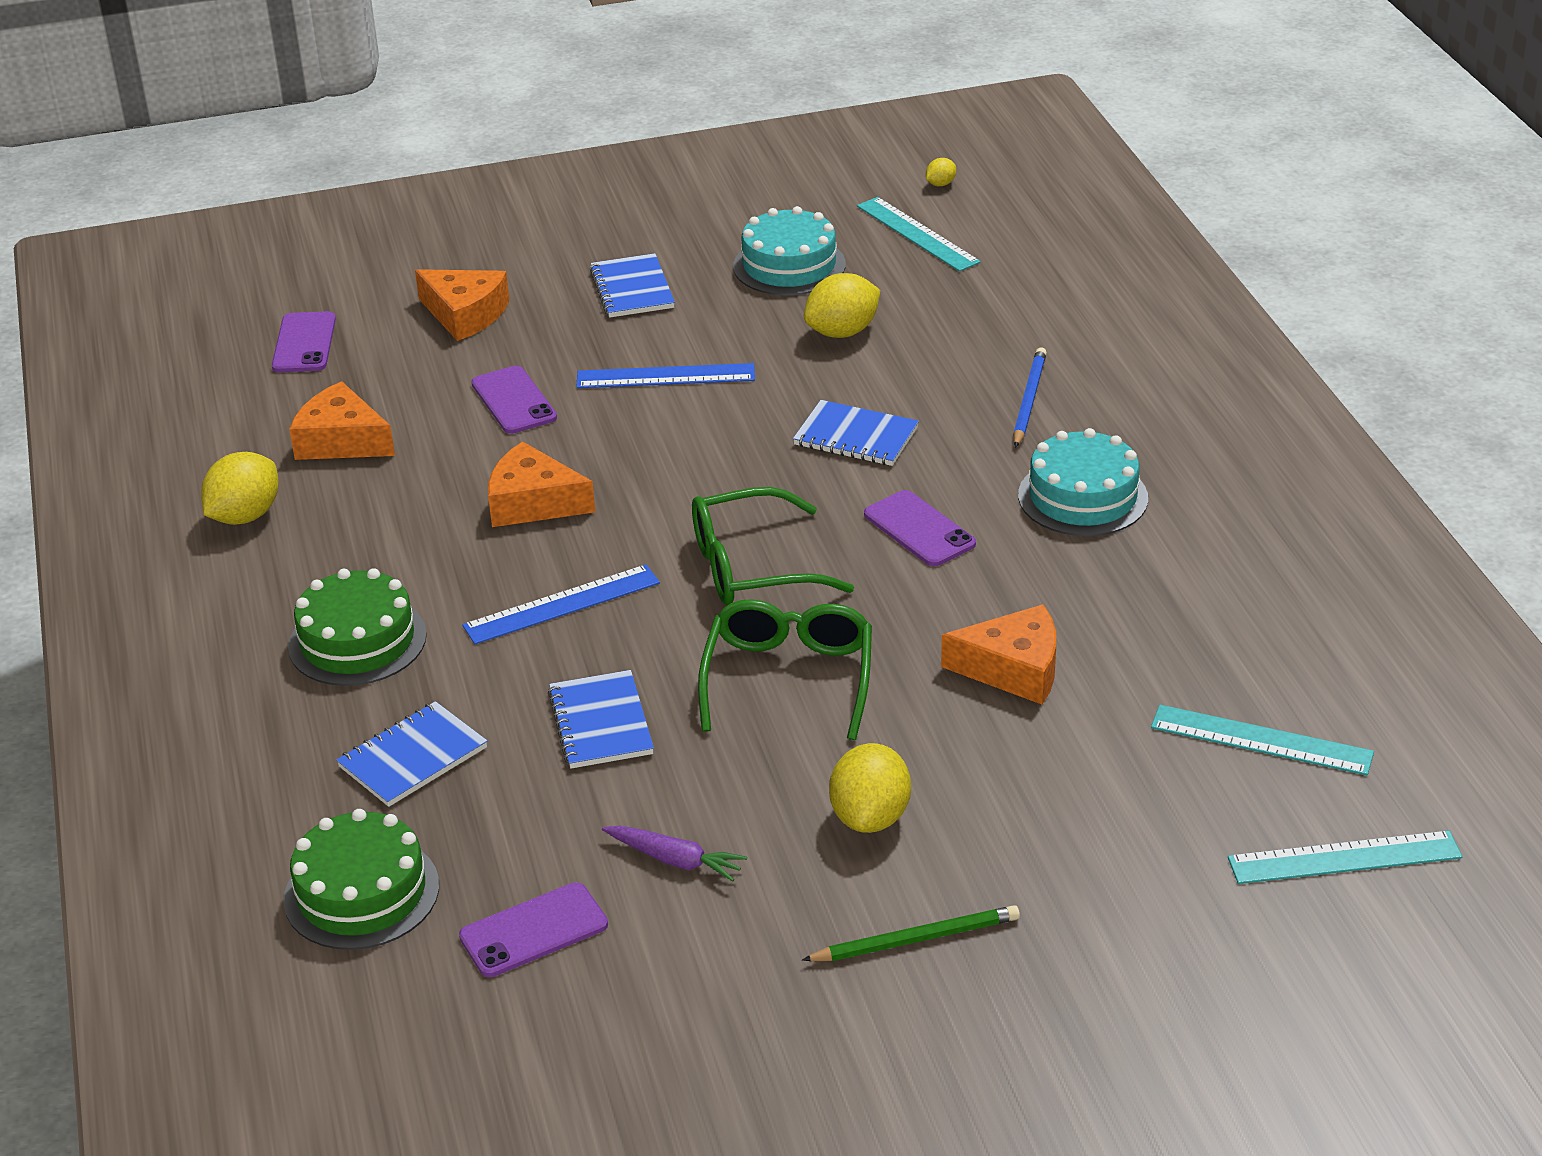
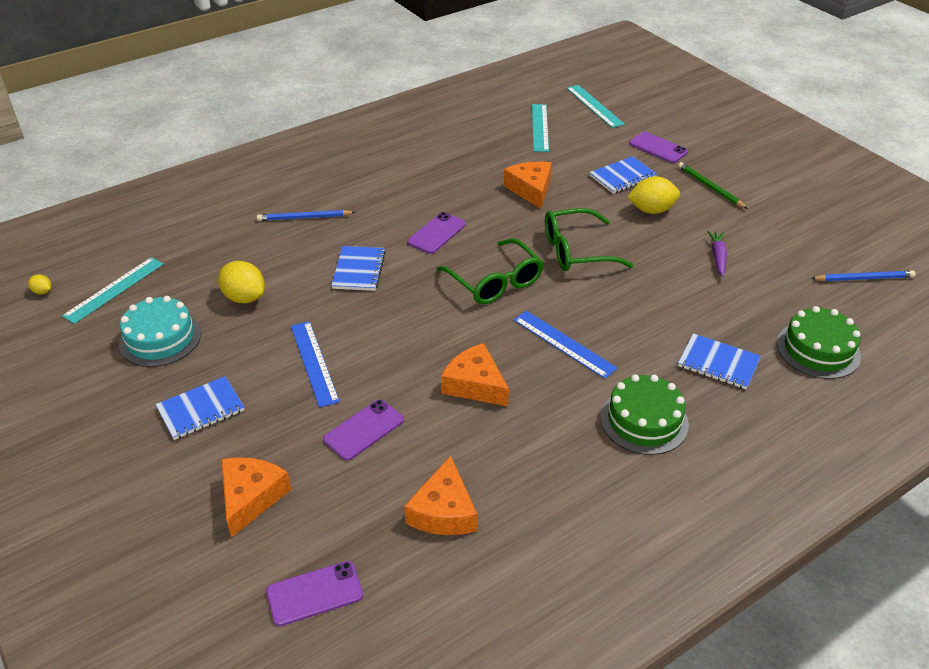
camera: 110 degrees left, 5 degrees up
(245, 516) = (554, 532): yellow lemon -> none
(495, 1054) = (863, 278): none -> blue pencil
(533, 503) = (475, 384): orange cheese -> orange cheese turned 135 degrees clockwise
(533, 930) = (791, 287): purple phone -> purple phone (658, 148)
(601, 723) = (647, 303): blue notebook -> blue notebook (622, 177)
(1082, 497) = (388, 189): turquoise cake -> none

